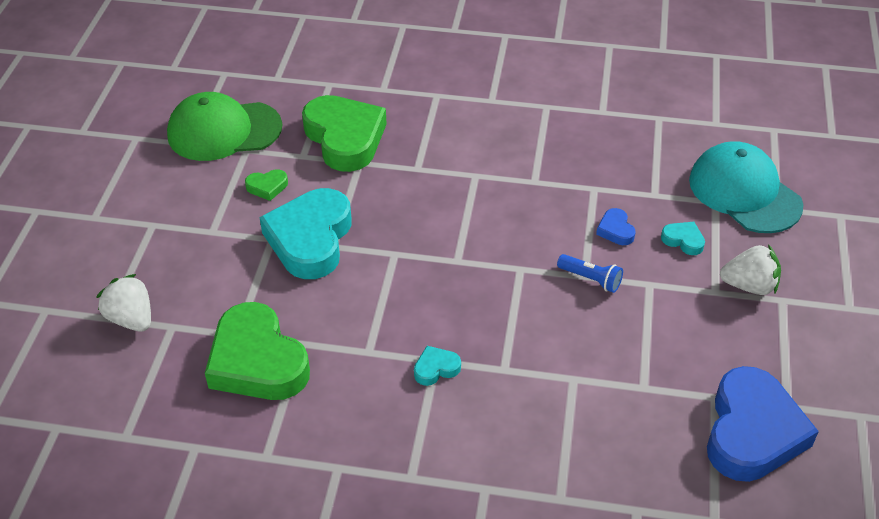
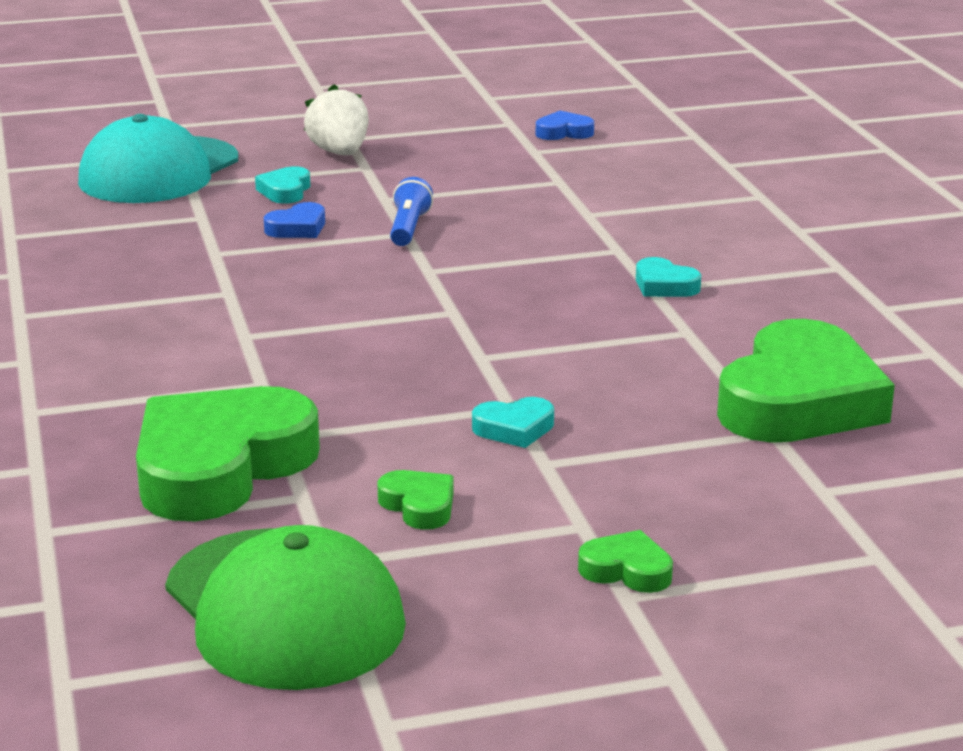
camera: 115 degrees left, 20 degrees down
(131, 319) = (854, 532): white strawberry -> none
(168, 231) = (627, 570): none -> green heart
(310, 239) = (514, 428): turquoise heart -> turquoise heart, size x0.42
(752, 432) = (564, 132): blue heart -> blue heart, size x0.42

